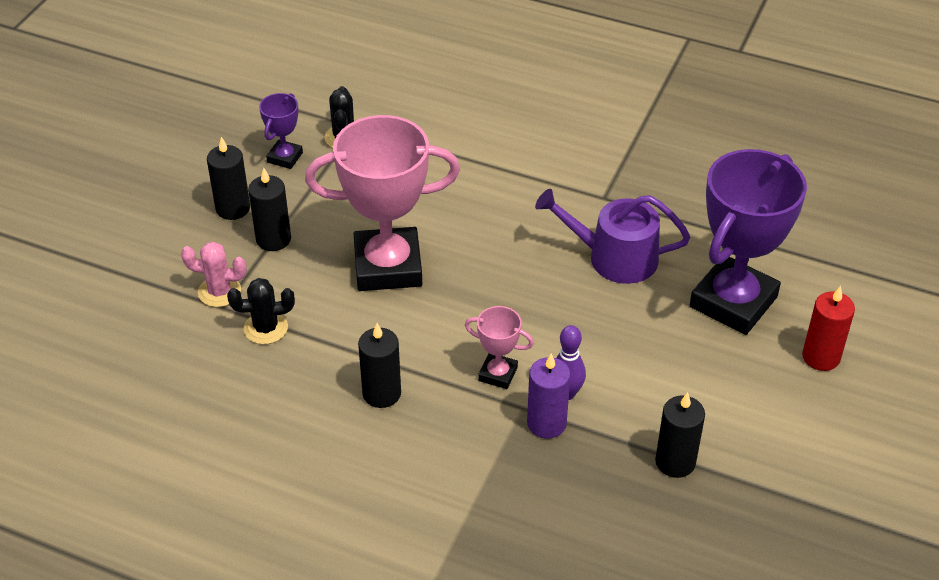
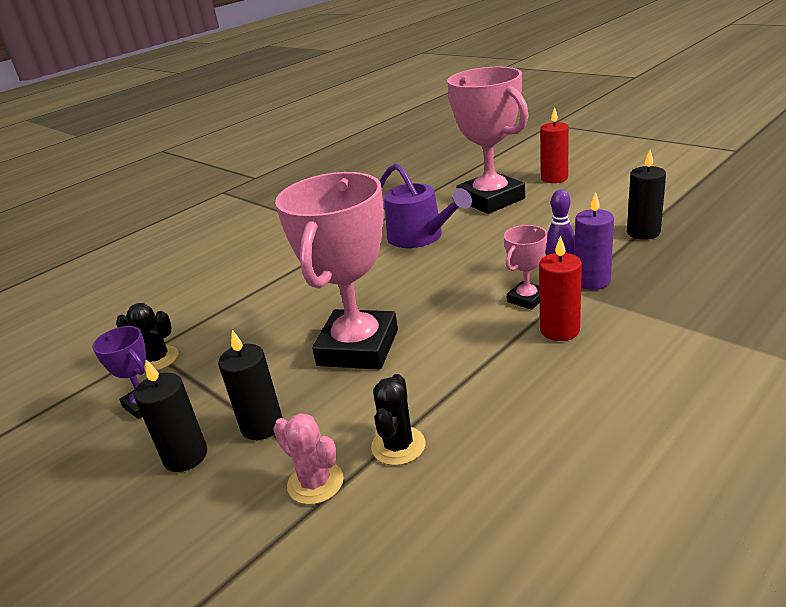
camera: 65 degrees left, 15 degrees down
(219, 292) = (315, 483): pink cactus -> pink cactus turned 75 degrees counterclockwise
(381, 393) = (530, 367): black candle -> none
(446, 407) = (559, 330): none -> red candle
(614, 257) = (420, 237): purple watering can -> purple watering can turned 75 degrees counterclockwise
(733, 302) = (491, 199): purple trophy -> pink trophy

